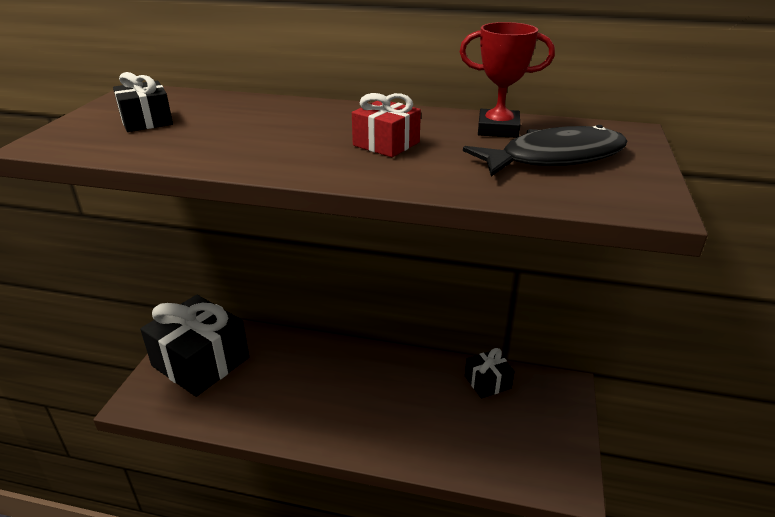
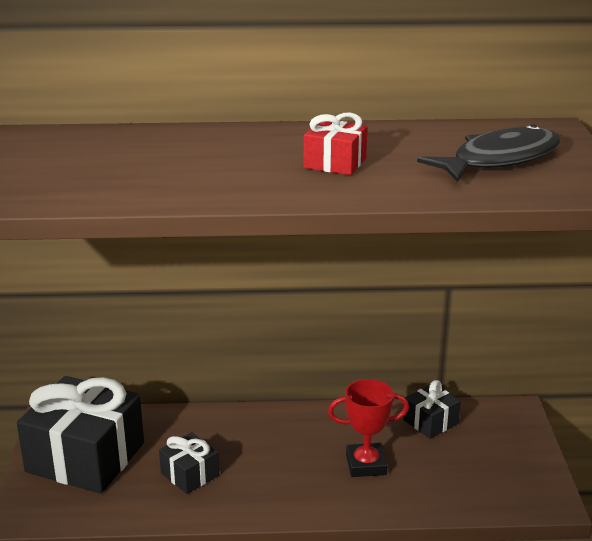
camera: 15 degrees left, 5 degrees down
(146, 121) = (61, 165): black gift -> black gift (190, 474)
(498, 129) = (432, 138): red trophy -> red trophy (366, 464)

